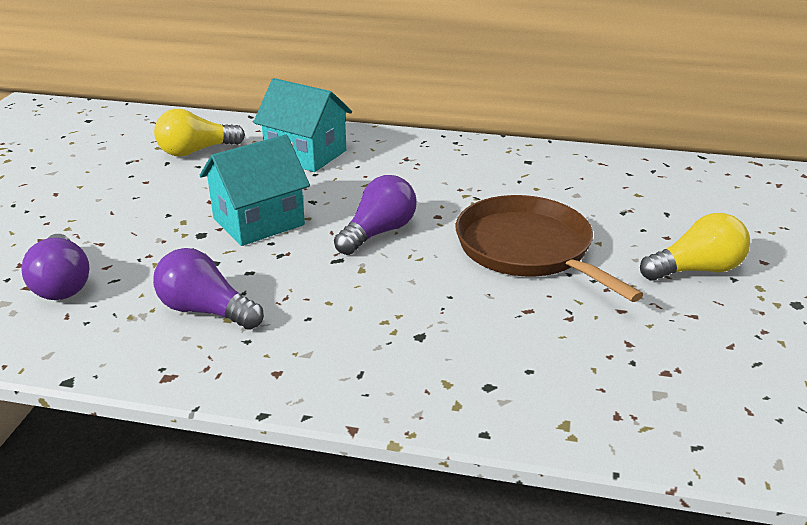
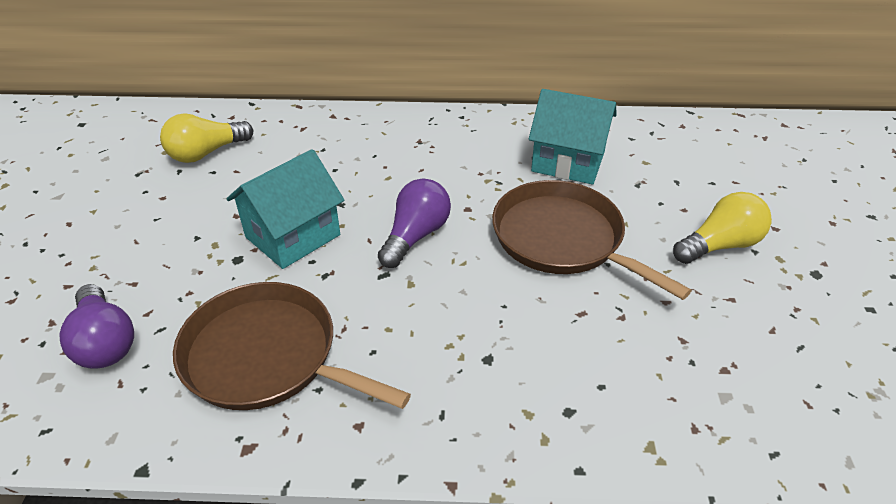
camera: 10 degrees left, 10 degrees up
(206, 311) = (267, 356): purple light bulb -> brown pan
(306, 154) = (320, 146): turquoise house -> turquoise house (568, 162)

